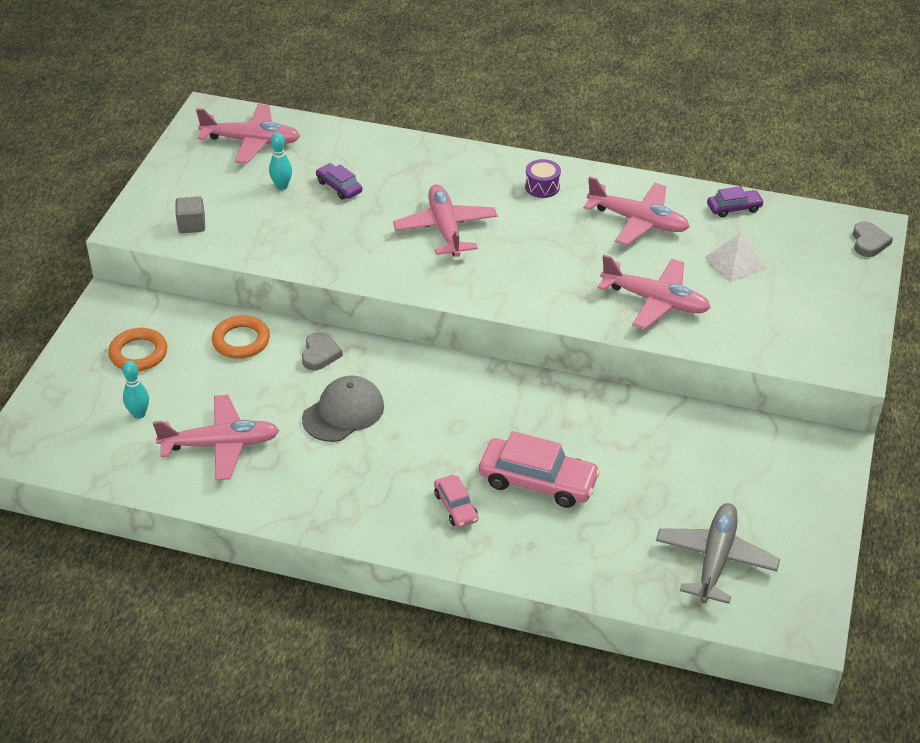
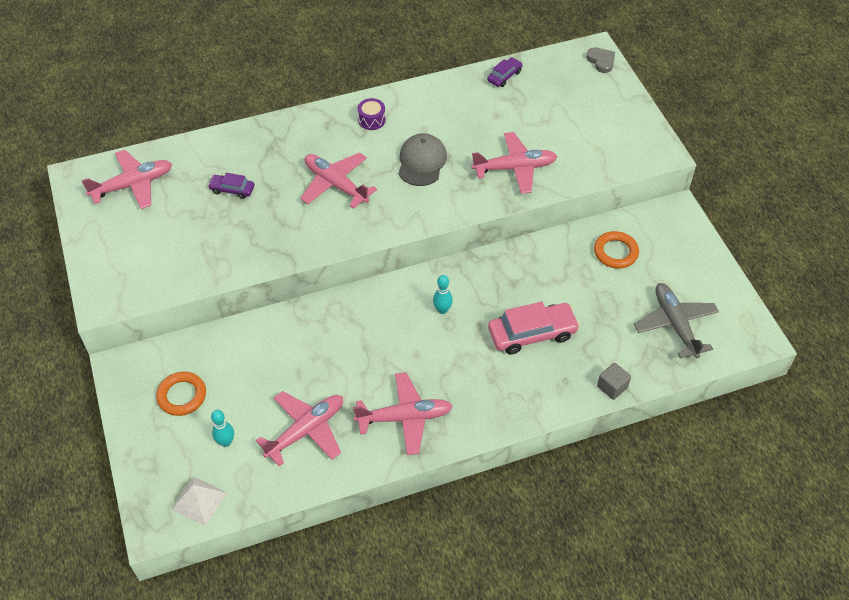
camera: 35 degrees left, 10 degrees up
(192, 225) = (150, 276): grey cube -> grey cube (612, 387)
(241, 341) = (248, 344): orange ring -> orange ring (615, 252)
(282, 186) = (189, 210): turquoise bowling pin -> turquoise bowling pin (442, 310)
(320, 354) = (313, 322): grey heart -> none
(343, 412) = (367, 357): grey cap -> grey cap (421, 162)
(455, 507) = (498, 382): pink car -> none
(638, 221) = (455, 115): pink plane -> pink plane (405, 417)
(735, 263) = (538, 116): white pyramid -> white pyramid (199, 501)

